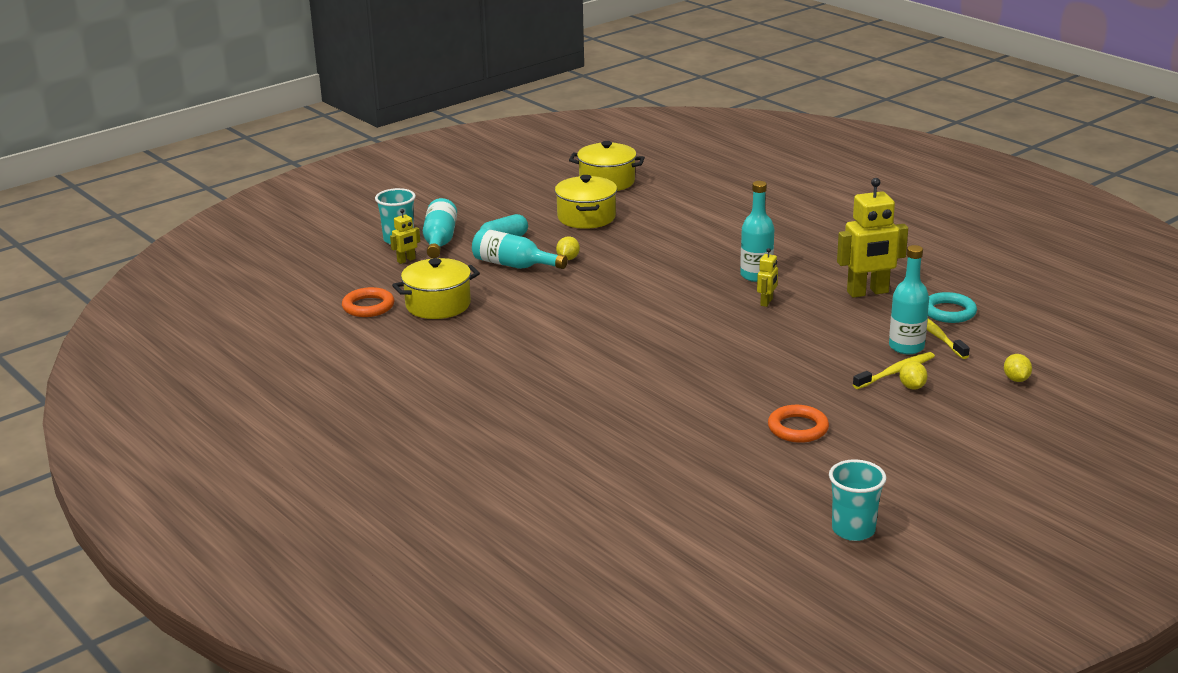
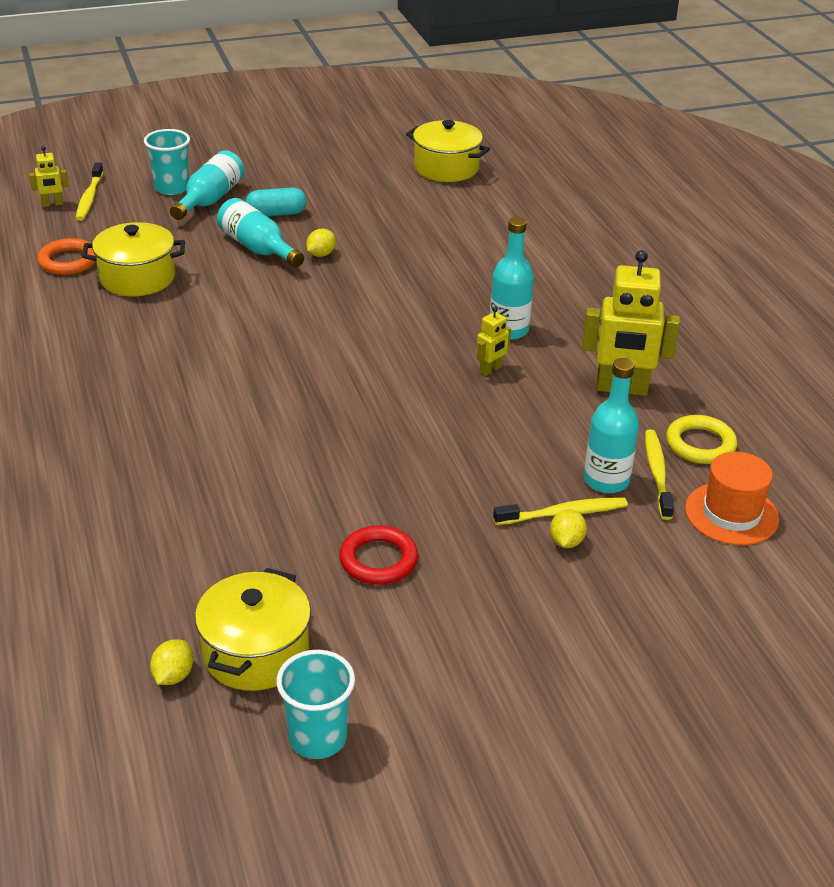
camera: 20 degrees right, 10 degrees up
(336, 260) = (89, 198): none -> yellow toothbrush
(406, 260) = (156, 215): yellow robot -> yellow robot (52, 204)
(586, 217) = (386, 207): yellow pot -> yellow pot (256, 652)
(798, 428) = (378, 560): orange ring -> red ring
(949, 312) = (700, 444): turquoise ring -> yellow ring
(1003, 345) = (731, 514): none -> orange hat
(1016, 379) = (708, 571): yellow lemon -> yellow lemon (173, 676)

